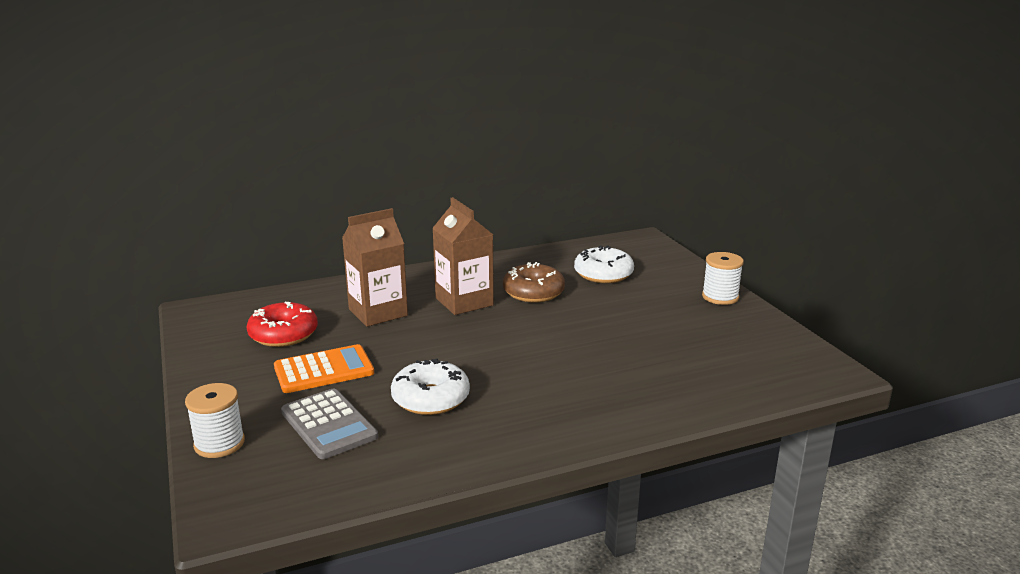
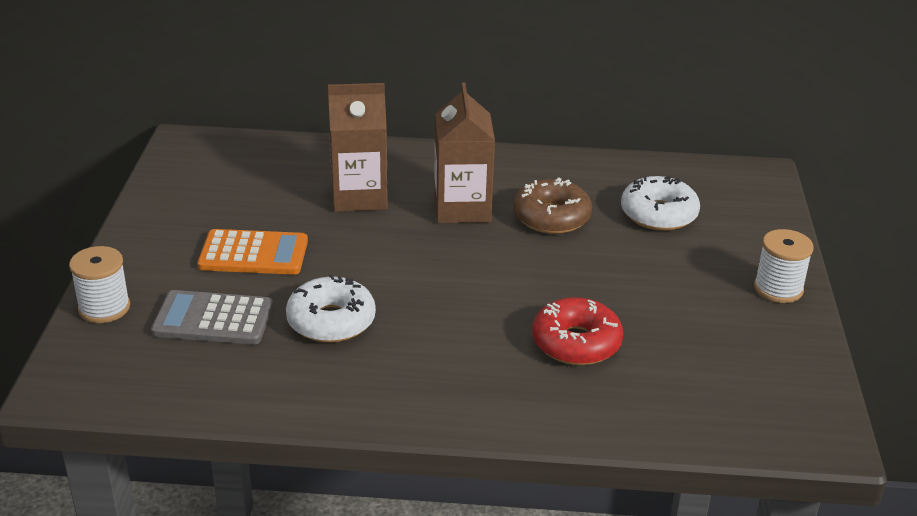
camera: 25 degrees right, 10 degrees up
(283, 334) = (246, 197): red donut -> red donut (576, 343)
(329, 424) = (213, 319): grey calculator -> grey calculator turned 105 degrees clockwise

